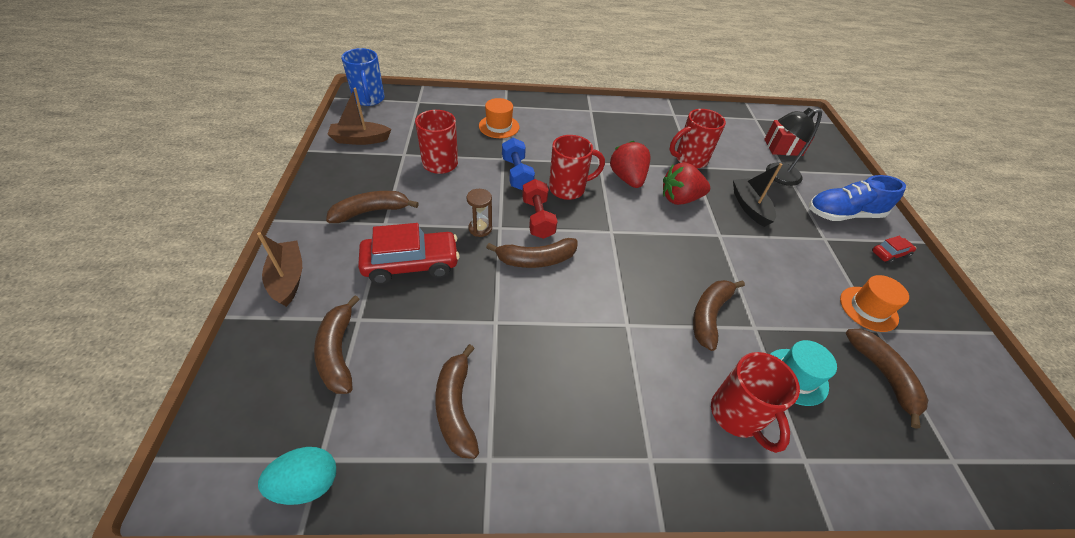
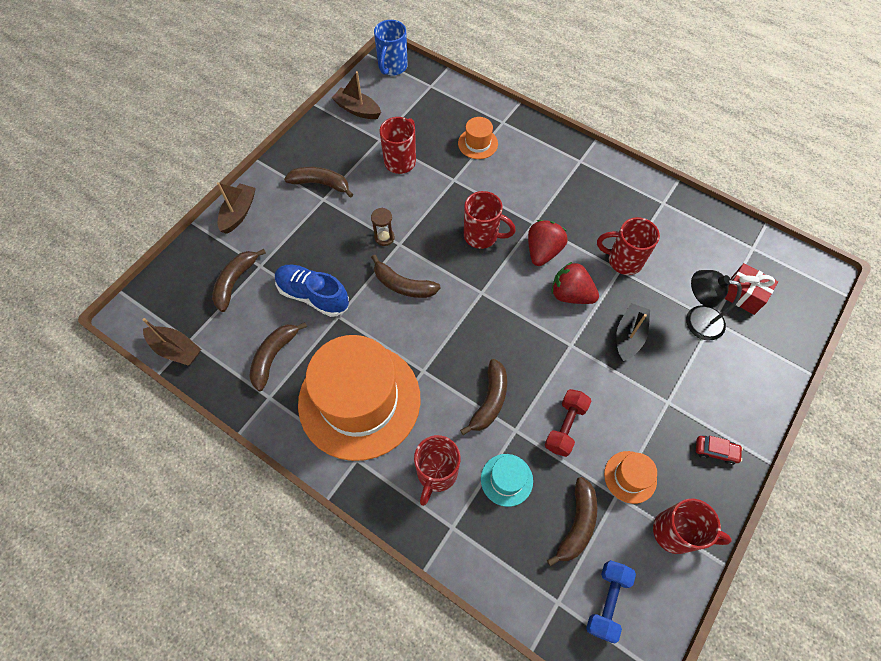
camera: 40 degrees right, 15 degrees up
(307, 483) = (176, 349): turquoise egg -> brown boat
(411, 264) = (317, 242): red car -> none
(517, 174) = (452, 201): blue dumbbell -> blue dumbbell (607, 601)
(537, 218) = (434, 251): red dumbbell -> red dumbbell (565, 426)
(595, 393) = (359, 400): none -> orange hat
(709, 315) = (489, 400): brown banana -> brown banana turned 135 degrees clockwise
(843, 214) = (718, 393): blue shoe -> blue shoe (313, 295)
(942, 330) = (676, 532): none -> red mug

